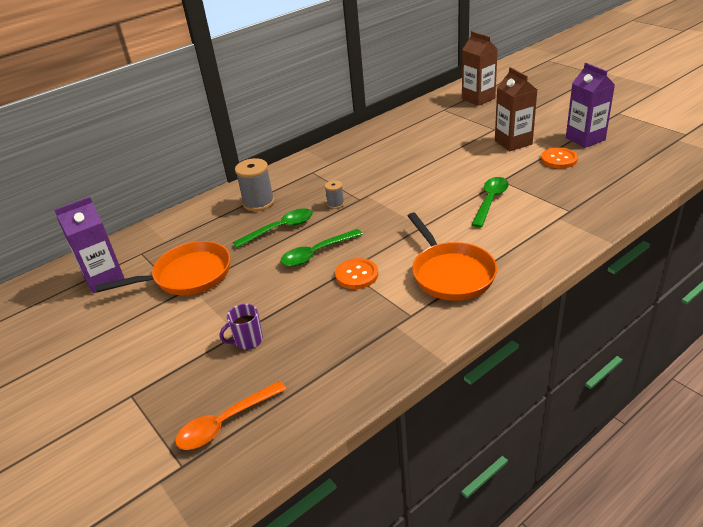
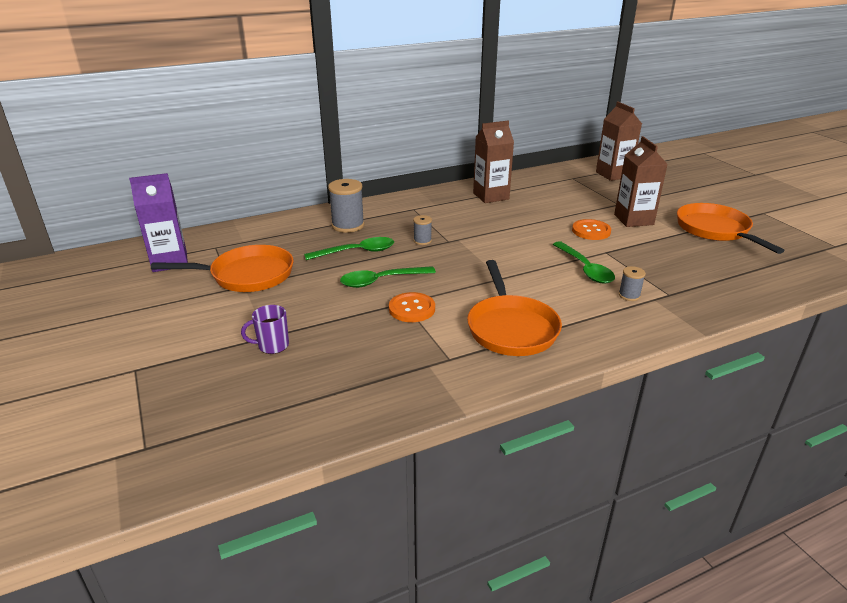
camera: 10 degrees right, 5 degrees down
(226, 422) = (210, 417): orange spoon -> none
(378, 144) = (491, 196): none -> brown carton
(490, 201) = (585, 268): green spoon -> green spoon turned 120 degrees clockwise
(537, 219) = (629, 295): none -> grey spool
(559, 159) = (677, 244): orange button -> orange button (591, 231)
(585, 139) = (715, 230): purple carton -> orange pan

